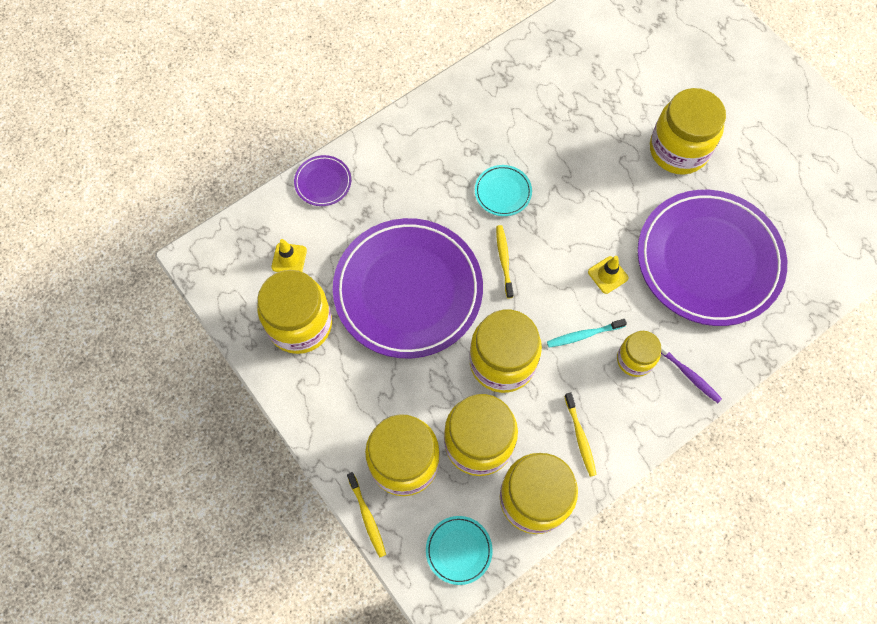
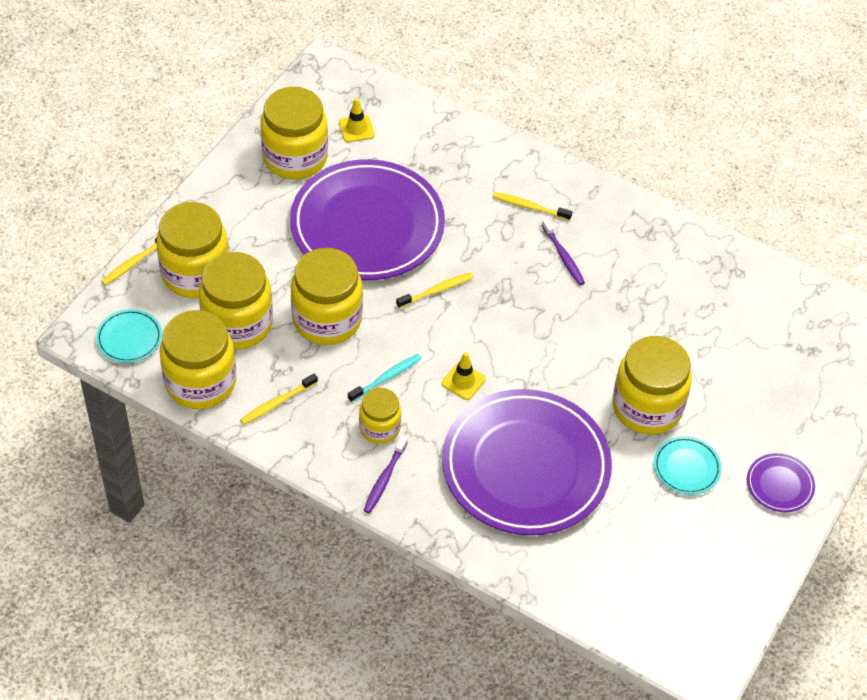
camera: 65 degrees right, 15 degrees down
(323, 182) = (448, 127): purple plate -> purple plate (779, 485)
(441, 153) = (529, 207): none -> yellow toothbrush
(503, 192) = (512, 268): turquoise plate -> turquoise plate (686, 467)
(505, 149) = (563, 256): none -> purple toothbrush
(583, 335) = (386, 378): turquoise toothbrush -> turquoise toothbrush turned 90 degrees clockwise

